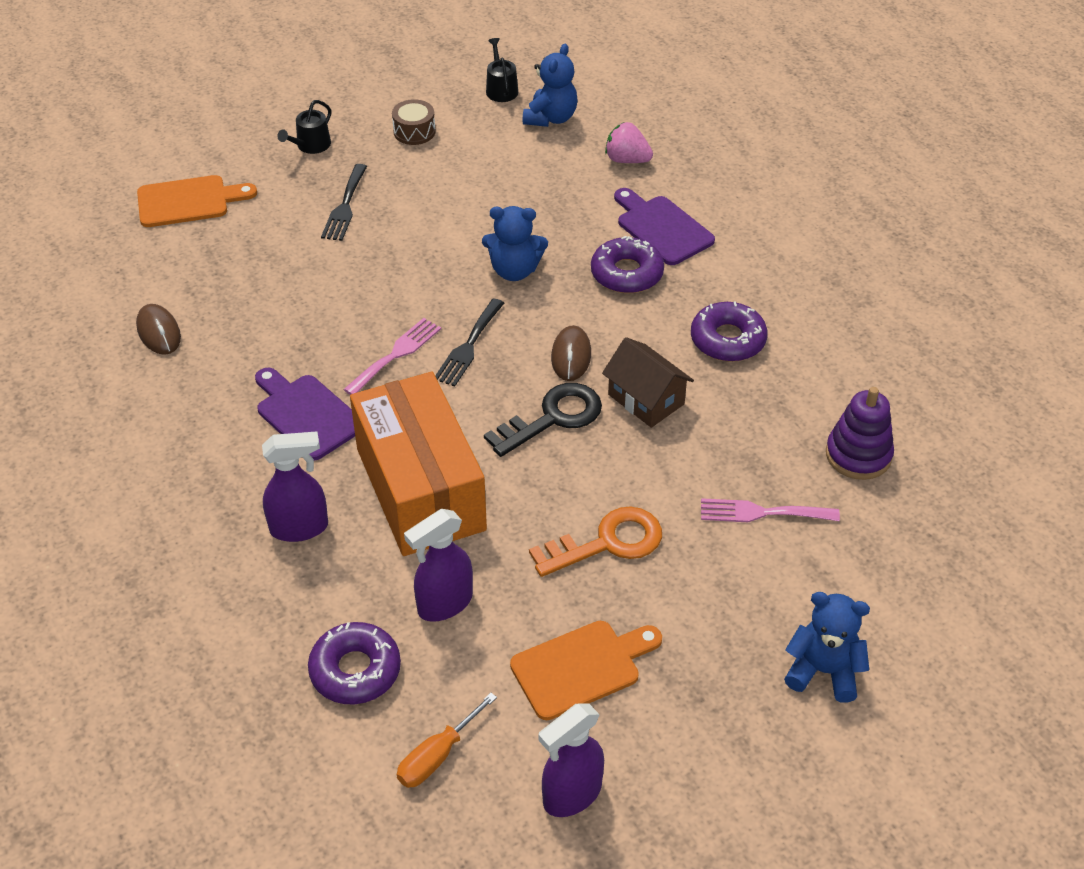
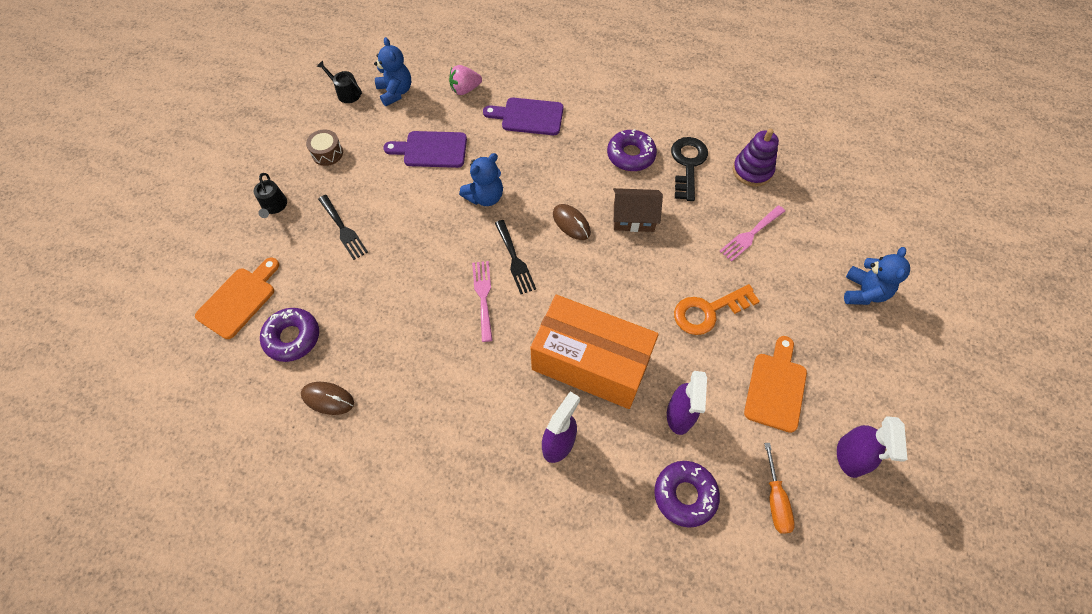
camera: 45 degrees left, 15 degrees up
(306, 414) = (479, 373): purple cutting board -> purple cutting board (431, 149)
(553, 418) = (604, 265): black key -> black key (688, 164)
(607, 543) = (708, 311): orange key -> orange key turned 135 degrees counterclockwise
(626, 273) = (542, 155): purple donut -> purple donut (292, 337)
(823, 671) = (863, 292): blue teddy bear -> blue teddy bear turned 135 degrees clockwise

